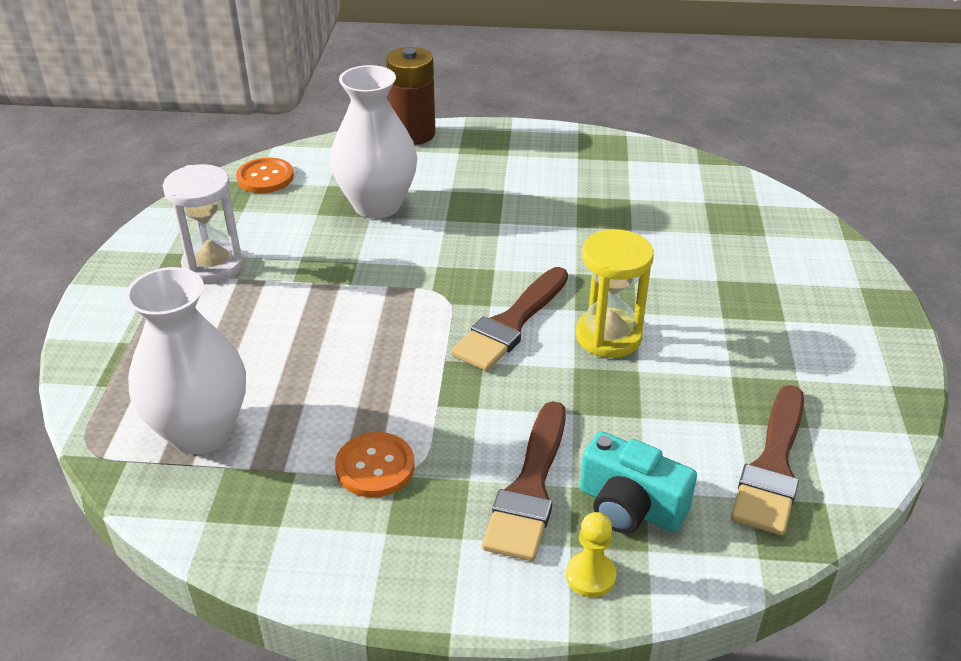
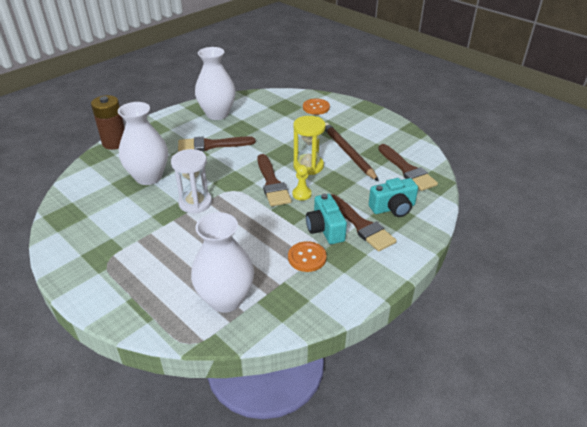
camera: 50 degrees left, 0 degrees up
(213, 265) = (115, 244): white hourglass -> white hourglass (195, 203)
(265, 177) = (74, 197): orange button -> orange button (316, 107)
(468, 449) = (325, 229): none -> turquoise camera
(523, 211) = (211, 145): none -> brown brush
(590, 576) = (414, 233): yellow pawn -> yellow pawn (301, 194)
(606, 169) = (217, 114): none -> white vase
(712, 361) = (348, 153): none -> brown pencil

